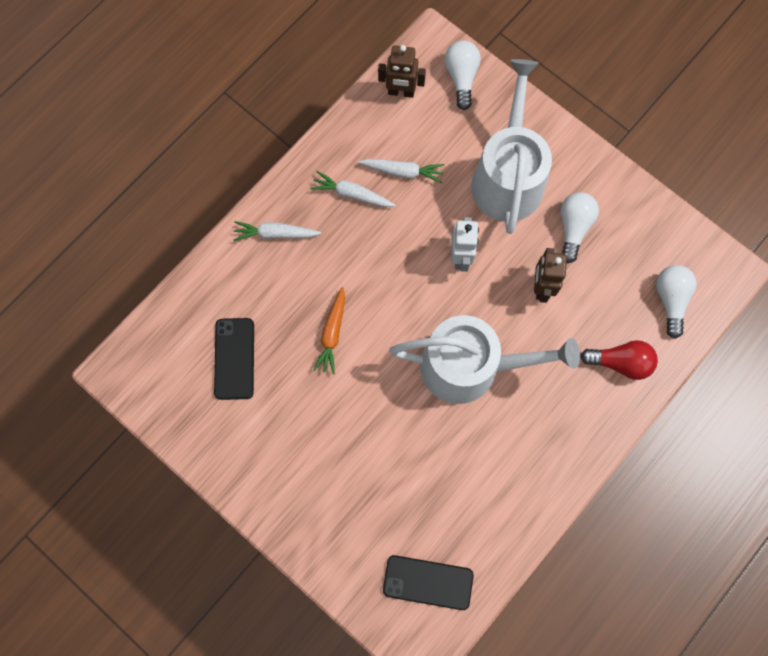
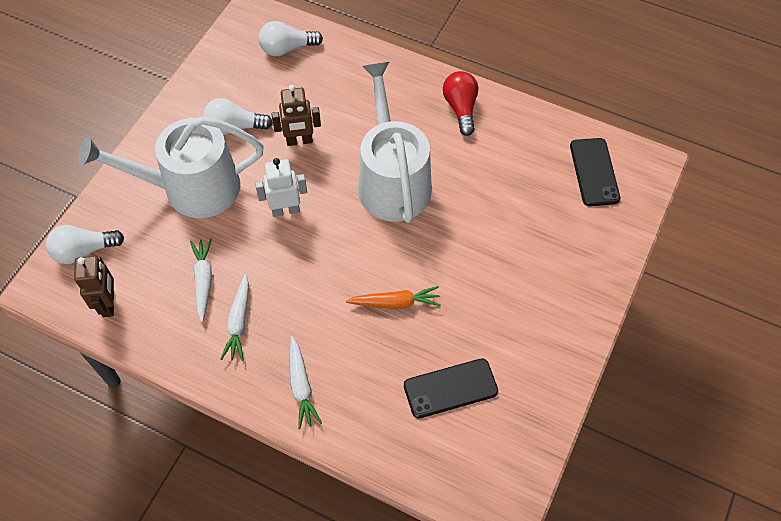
camera: 105 degrees left, 15 degrees down
(620, 362) = (354, 73): red light bulb -> red light bulb (461, 108)

